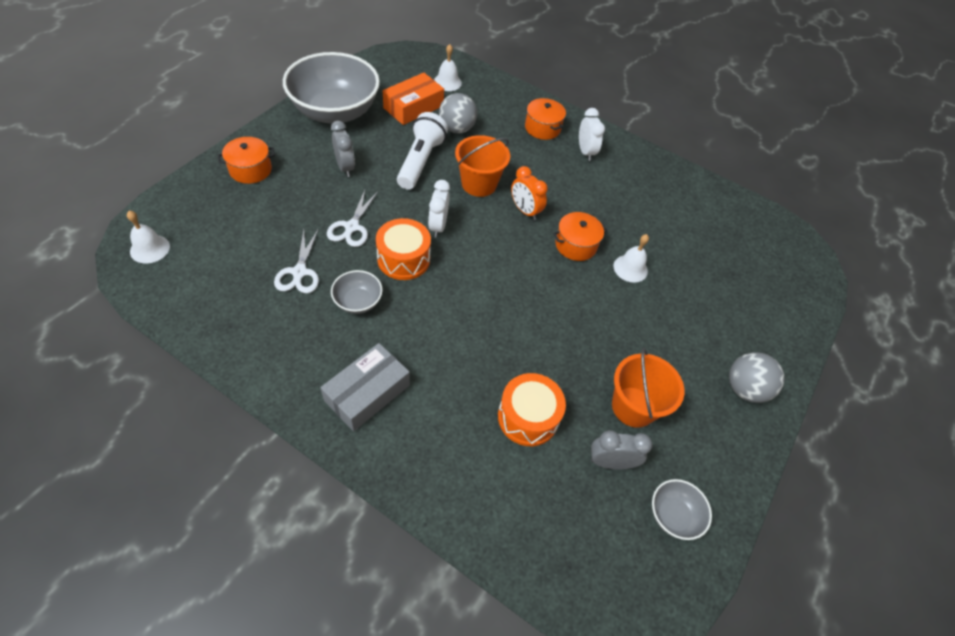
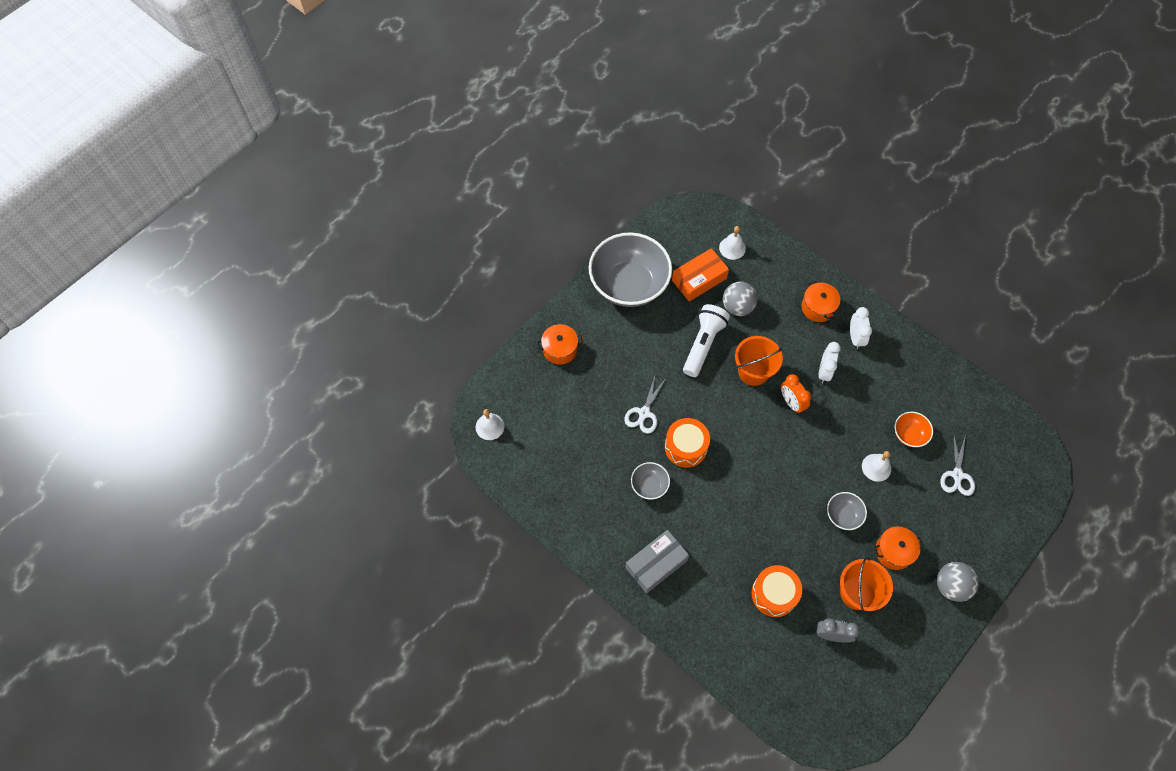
camera: 15 degrees right, 10 degrees up
(299, 272) = (604, 455): white scissors -> white scissors (957, 475)
(345, 167) = (638, 349): grey clock -> none
(438, 226) = (715, 415): white clock -> white clock (824, 371)
(576, 245) = (832, 441): orange pot -> orange pot (893, 551)
(660, 235) = (909, 434): none -> orange bowl
(673, 515) = (872, 679): grey bowl -> grey bowl (843, 515)

